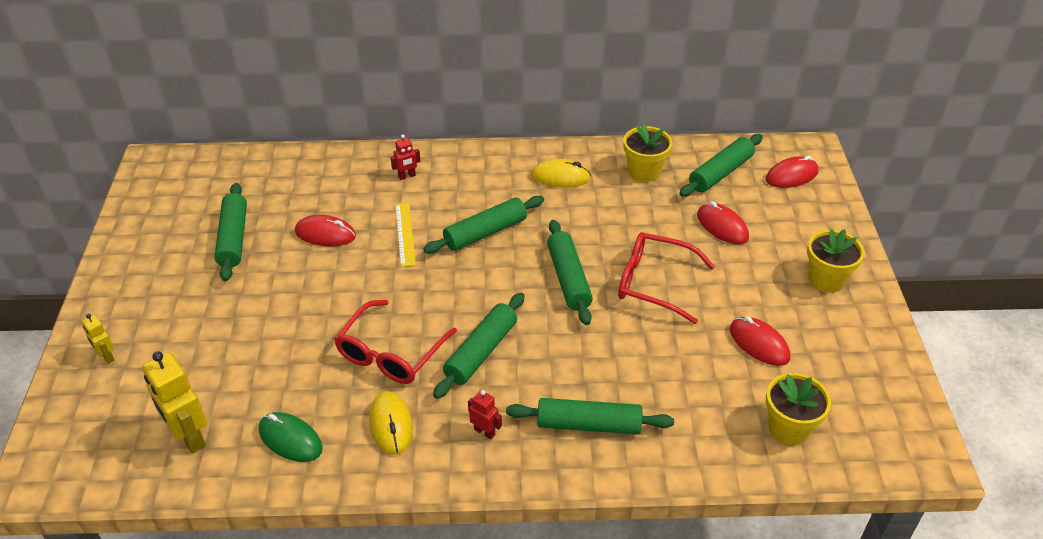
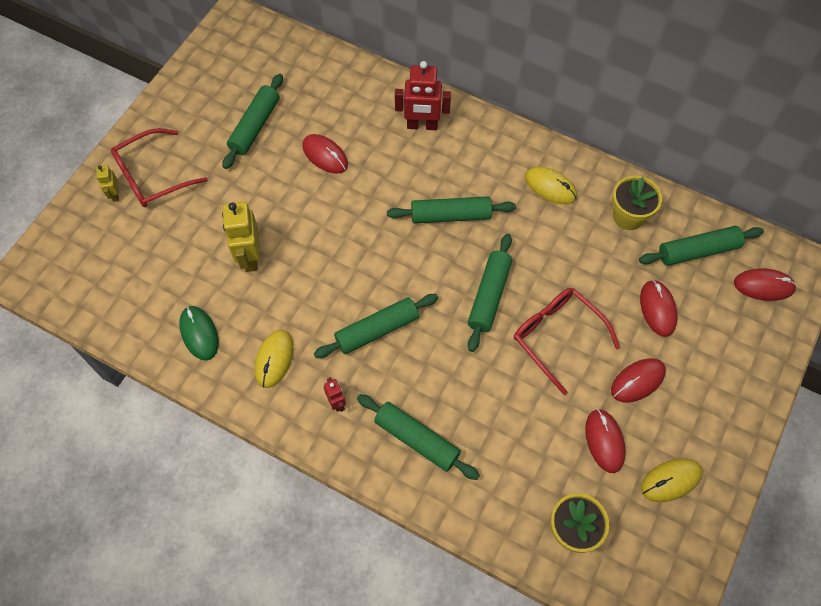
camera: 30 degrees right, 20 degrees up
(189, 437) = (135, 294): yellow robot -> yellow robot (250, 257)
(391, 353) = (310, 295): red glasses -> red glasses (152, 176)
(405, 234) = (386, 185): yellow ruler -> none
(407, 176) = (422, 125): red robot -> red robot, size x1.94
(749, 285) = (637, 381): none -> red mouse
(826, 279) = (711, 410): yellow flower pot -> none
(837, 346) = (670, 480): none -> yellow mouse

